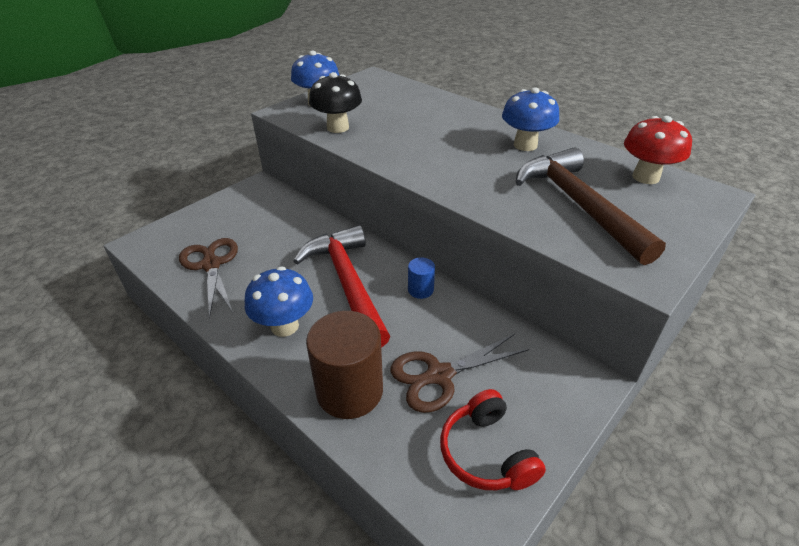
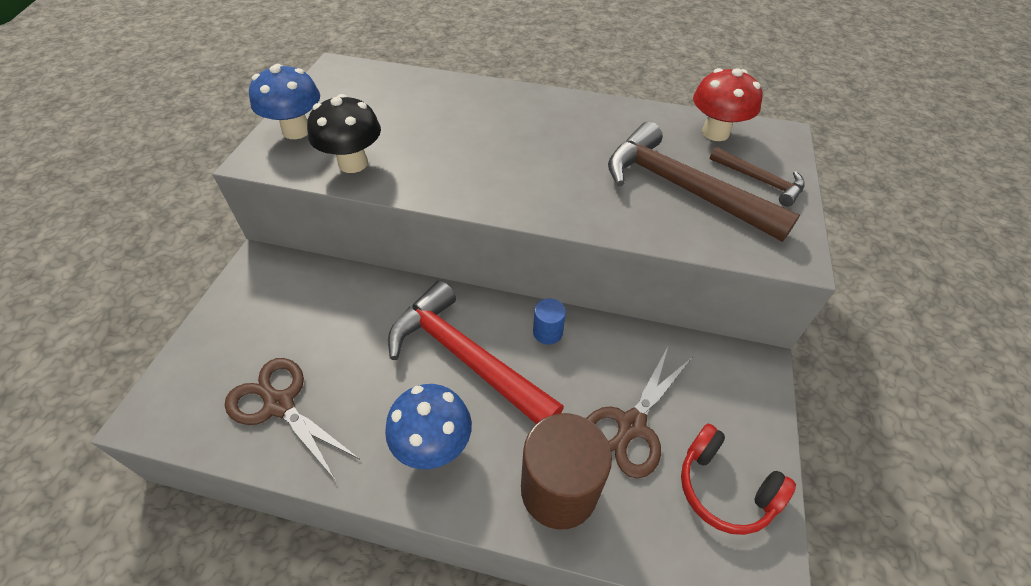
camera: 30 degrees left, 10 degrees up
(525, 145) = (581, 126): blue mushroom -> none
(660, 219) = (760, 181): none -> brown hammer

